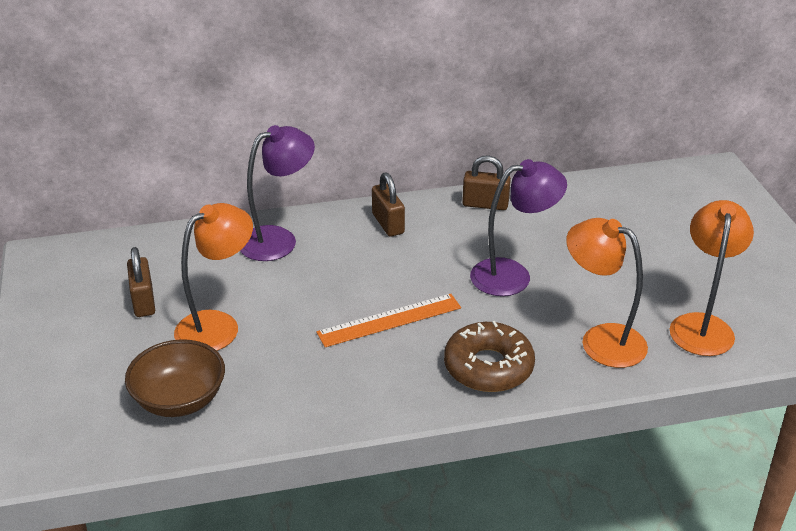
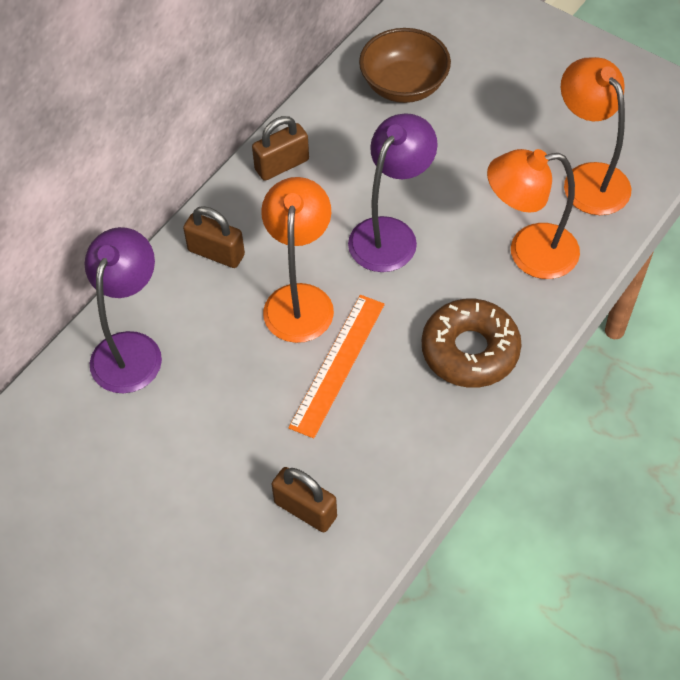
camera: 40 degrees left, 20 degrees up
(143, 301) = (83, 522): brown padlock -> brown padlock (305, 510)
(179, 399) = (249, 597): brown bowl -> brown bowl (404, 85)
(218, 325) = (189, 491): orange lamp -> orange lamp (300, 299)

